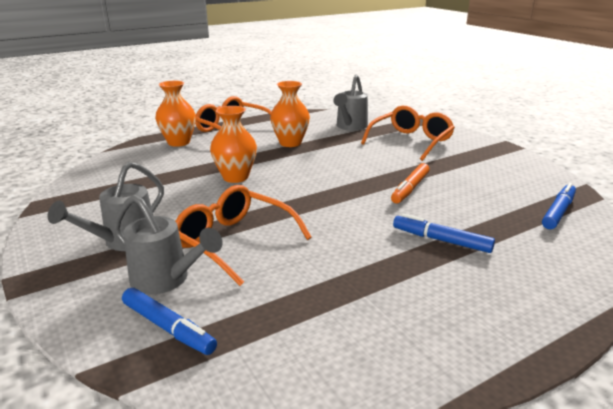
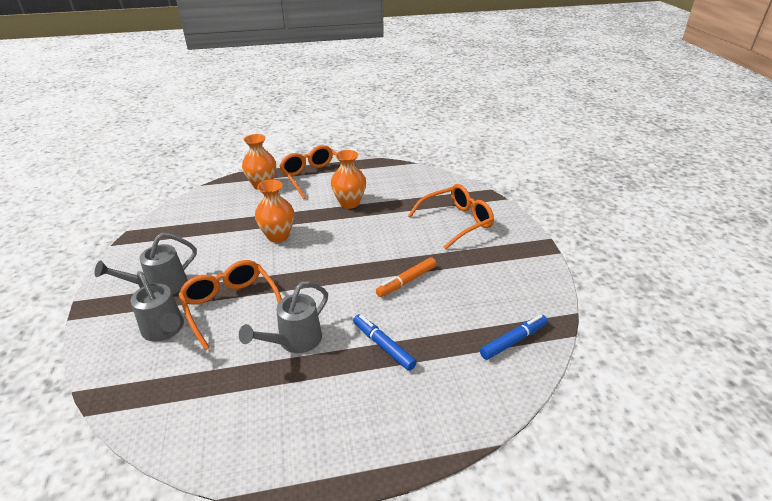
camera: 20 degrees right, 10 degrees up
(168, 328) = (140, 372): blue marker -> none
(350, 127) = (417, 191): grey watering can -> grey watering can (295, 341)

